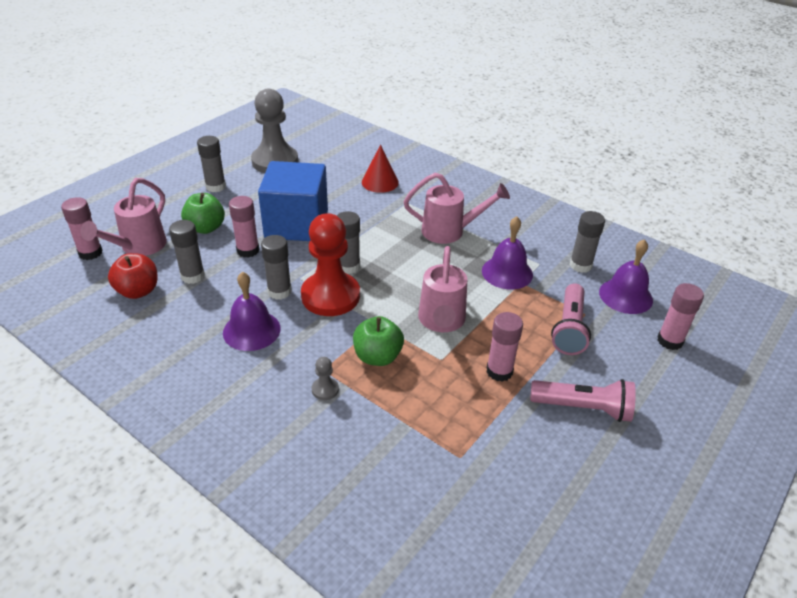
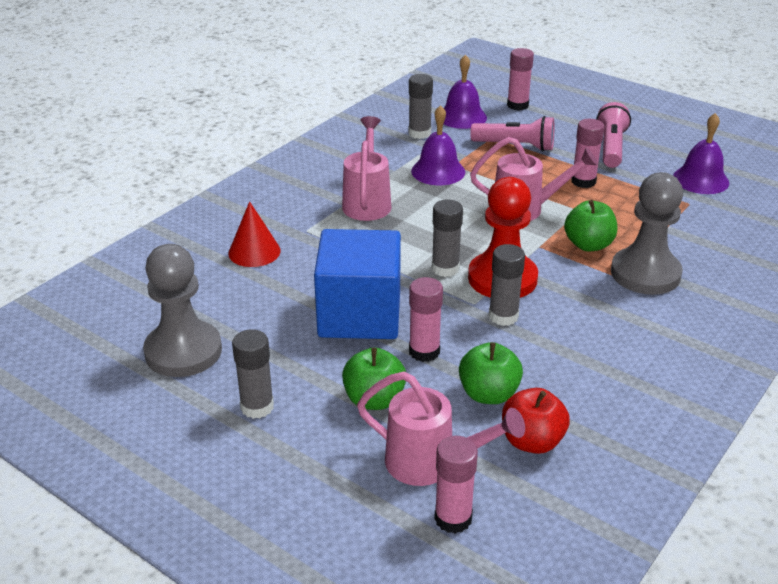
camera: 90 degrees left, 5 degrees down
(192, 276) = (488, 394): grey glue stick -> green apple
(251, 330) = (577, 330): purple bell -> purple bell (700, 179)
(325, 389) = (645, 274): grey pawn -> grey pawn, size x2.50

